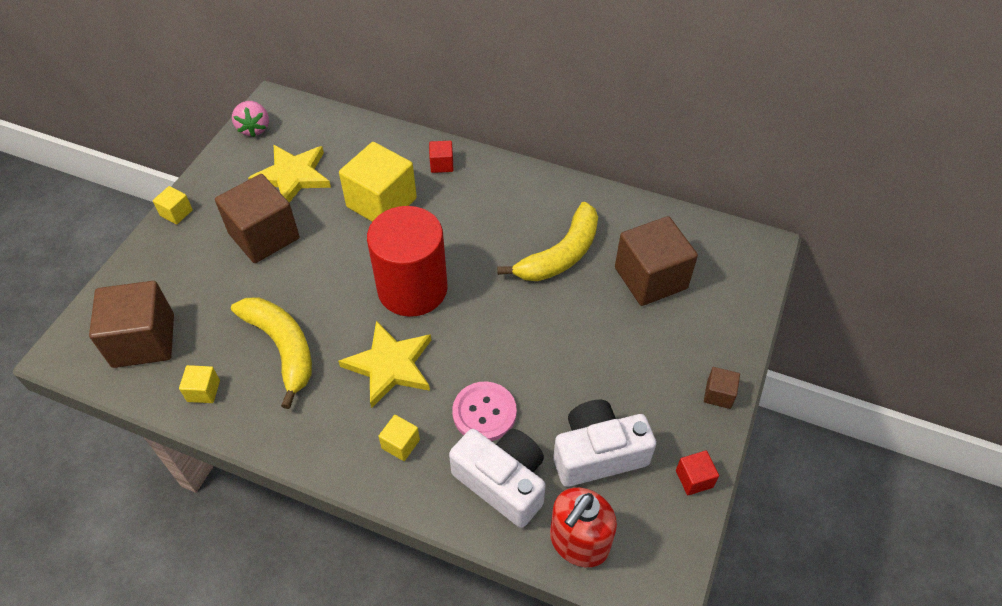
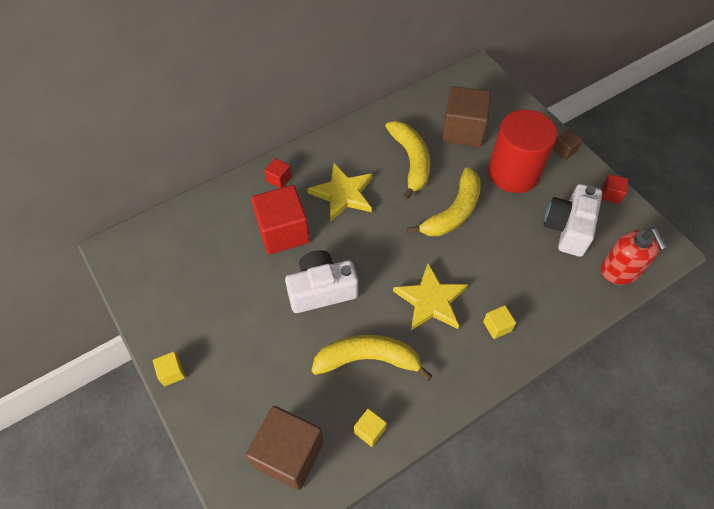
camera: 55 degrees left, 5 degrees up
(254, 128) = (129, 274): pink strawberry -> none
(264, 236) = (251, 321): brown cube -> none
(293, 176) = (206, 273): yellow star -> yellow star (343, 194)
(381, 202) = (283, 232): yellow cube -> red cube
(412, 288) = (376, 254): red cylinder -> red cylinder (513, 173)
(484, 413) = (503, 268): pink button -> none
(502, 482) = (558, 286): white camera -> white camera (321, 290)
(524, 327) = (453, 212): none -> yellow banana

